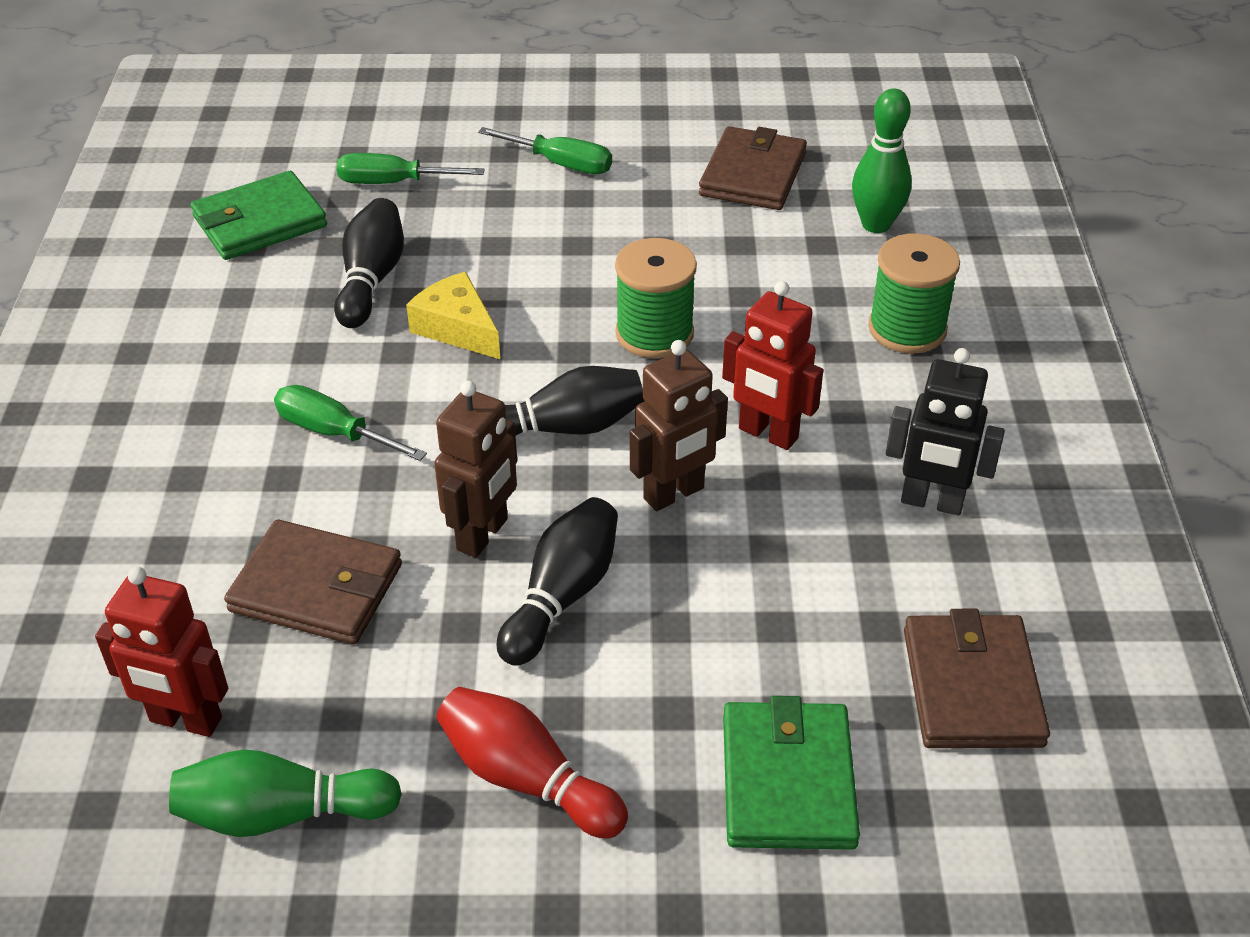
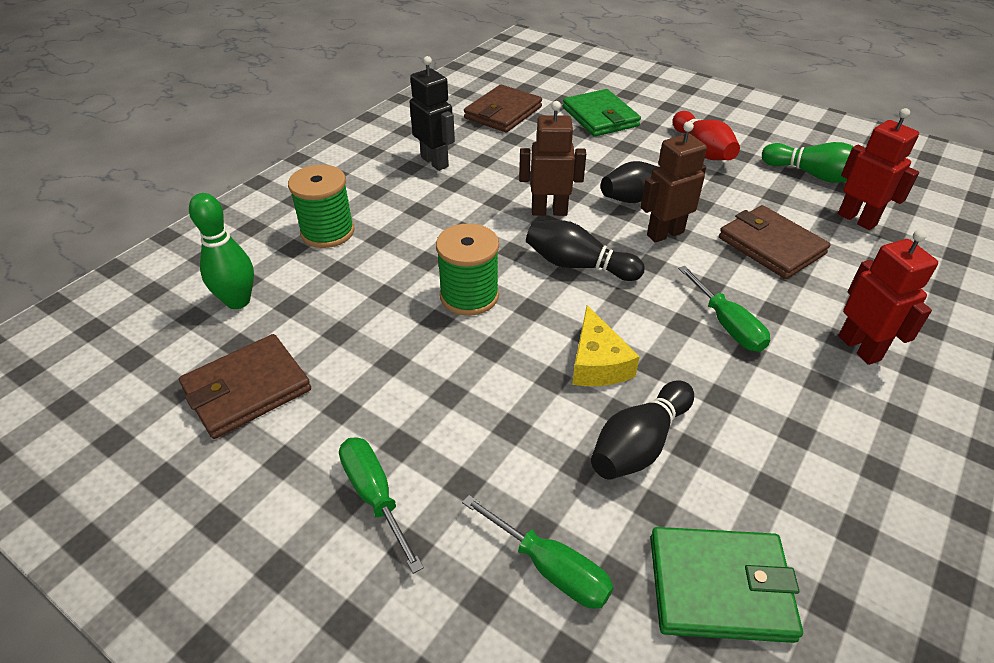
camera: 145 degrees left, 0 degrees up
(767, 434) = (471, 216): red robot -> red robot (859, 348)
(788, 780) = (600, 117): green wallet -> green wallet turned 60 degrees counterclockwise

